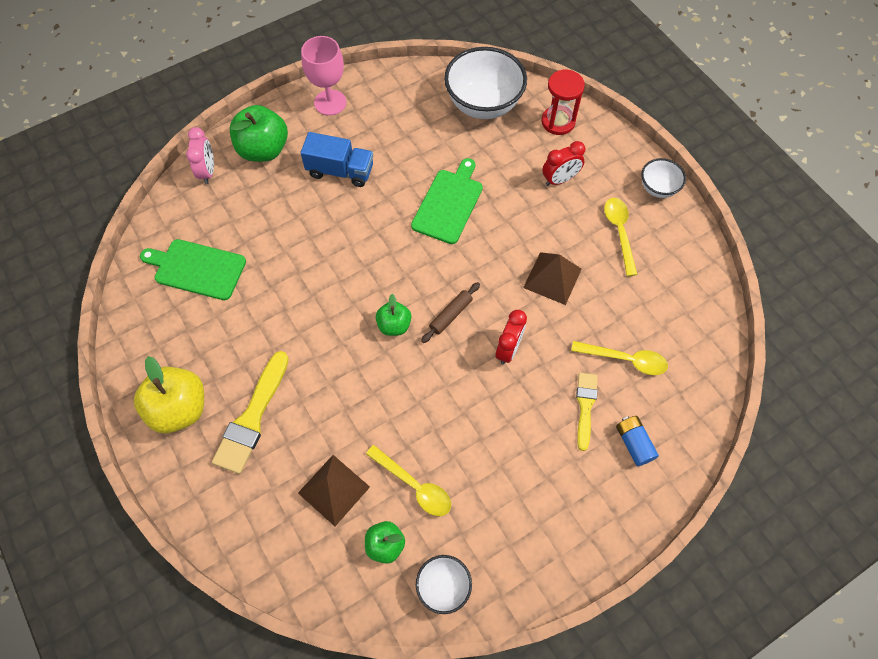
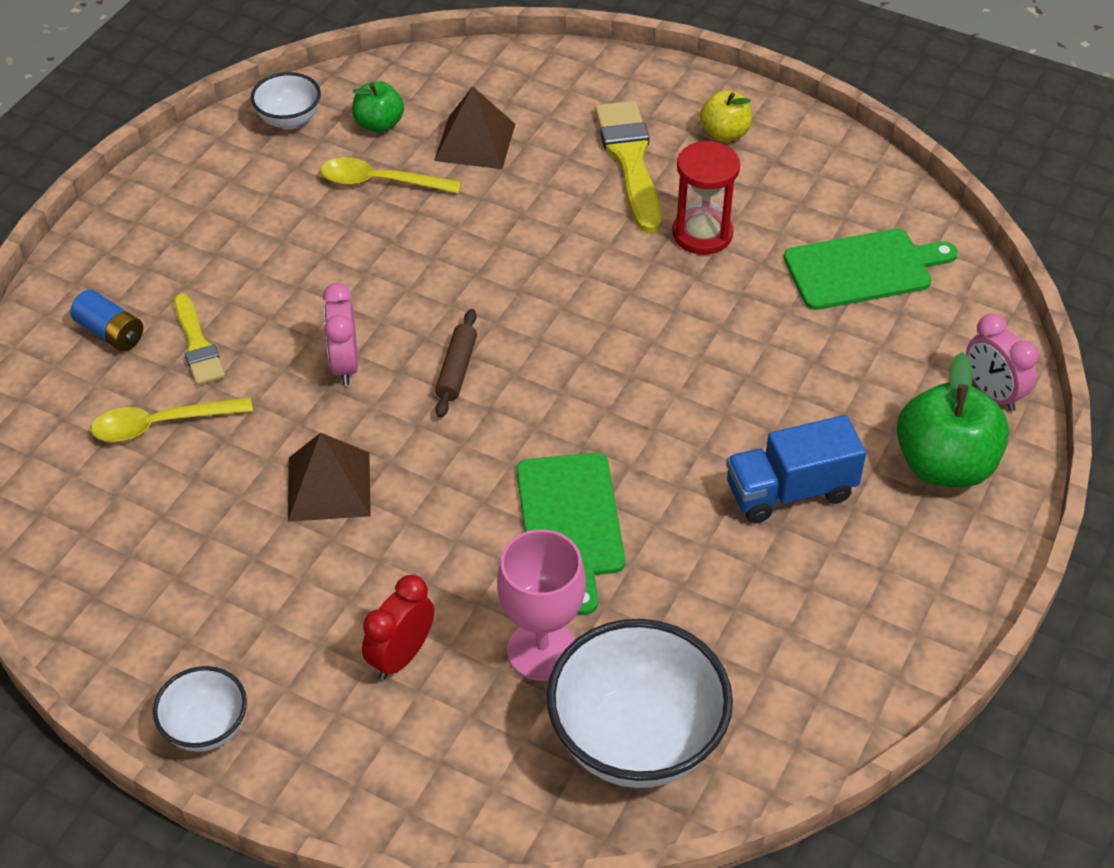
camera: 150 degrees right, 15 degrees down
(179, 408) = (724, 133): yellow apple -> yellow apple, size x0.57
(330, 102) = (918, 601): pink goblet -> pink goblet (542, 650)
(394, 325) = (529, 323): green apple -> none
(508, 349) = (345, 364): red clock -> pink clock
(558, 122) = (467, 776): red hourglass -> red hourglass (702, 234)
(619, 232) = (247, 610): yellow spoon -> none

